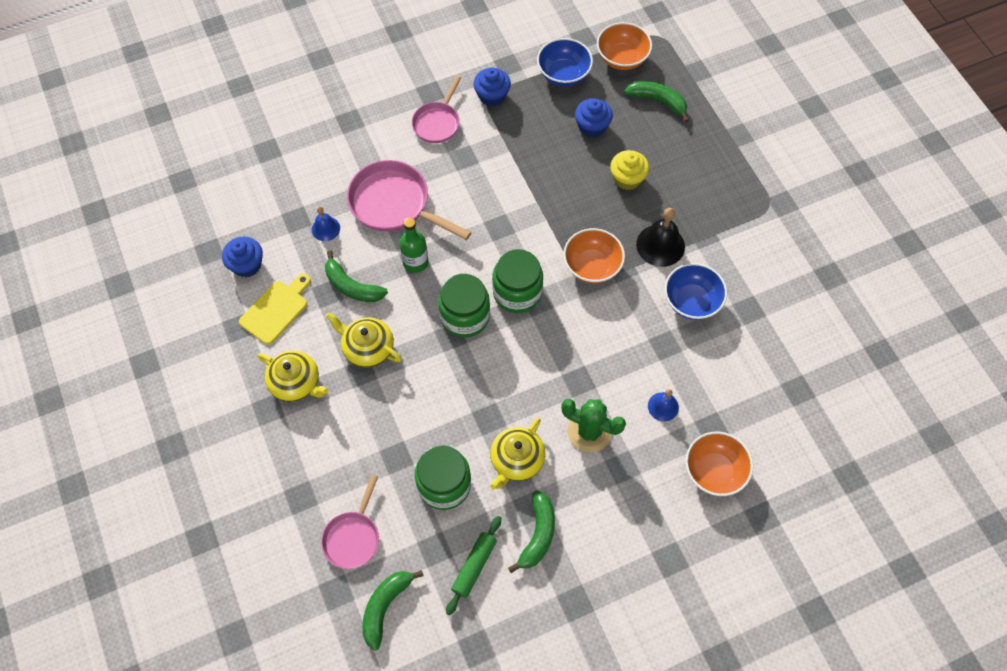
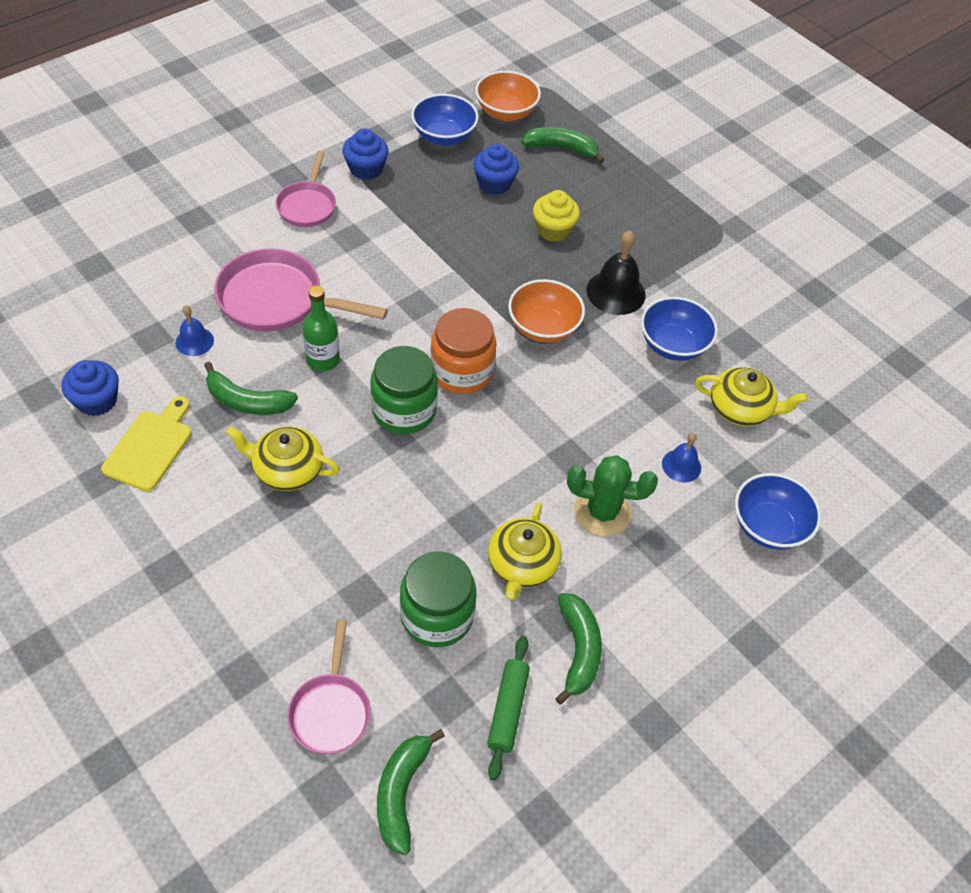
camera: 20 degrees left, 10 degrees down
(296, 383) = (199, 530): yellow teapot -> yellow teapot (741, 409)
(517, 292) = (461, 371): green jar -> orange jar
(714, 471) = (768, 526): orange bowl -> blue bowl

